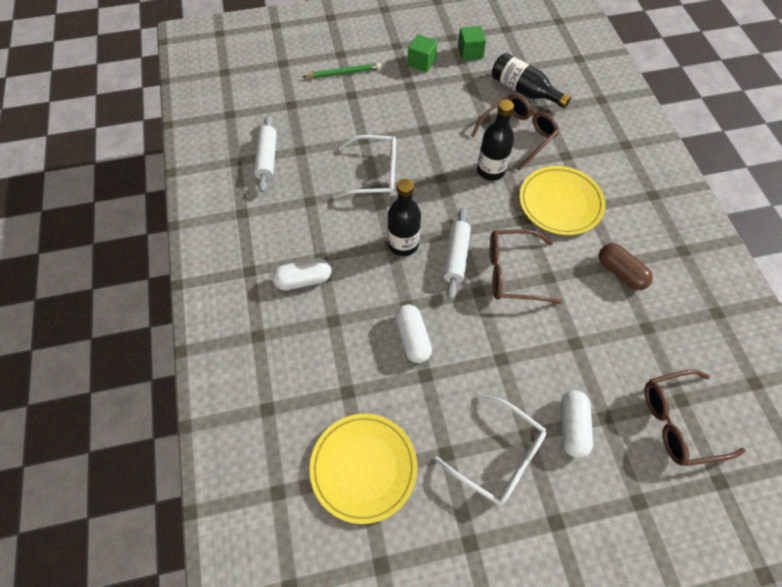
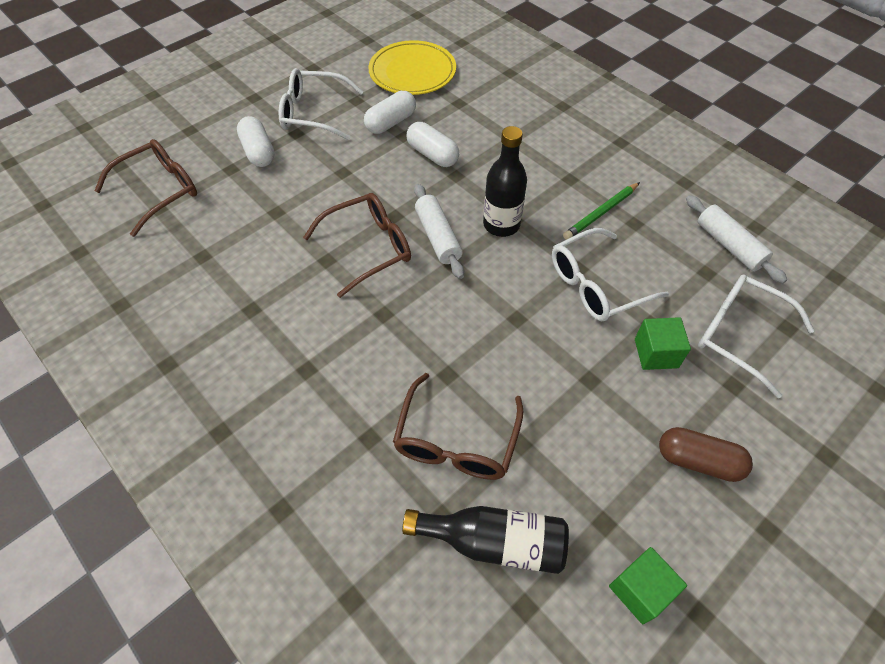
camera: 150 degrees right, 5 degrees down
(303, 280) = (567, 155): white capsule -> white capsule (391, 122)
(321, 113) = (739, 335): none -> white glasses
(344, 73) = (783, 419): green pencil -> green pencil (601, 213)
(421, 62) = (697, 512): green cube -> green cube (656, 353)
(490, 171) = (461, 359): black bottle -> none
(560, 203) = (347, 356): yellow plate -> none
(620, 272) = (244, 301): brown capsule -> brown capsule (698, 461)

